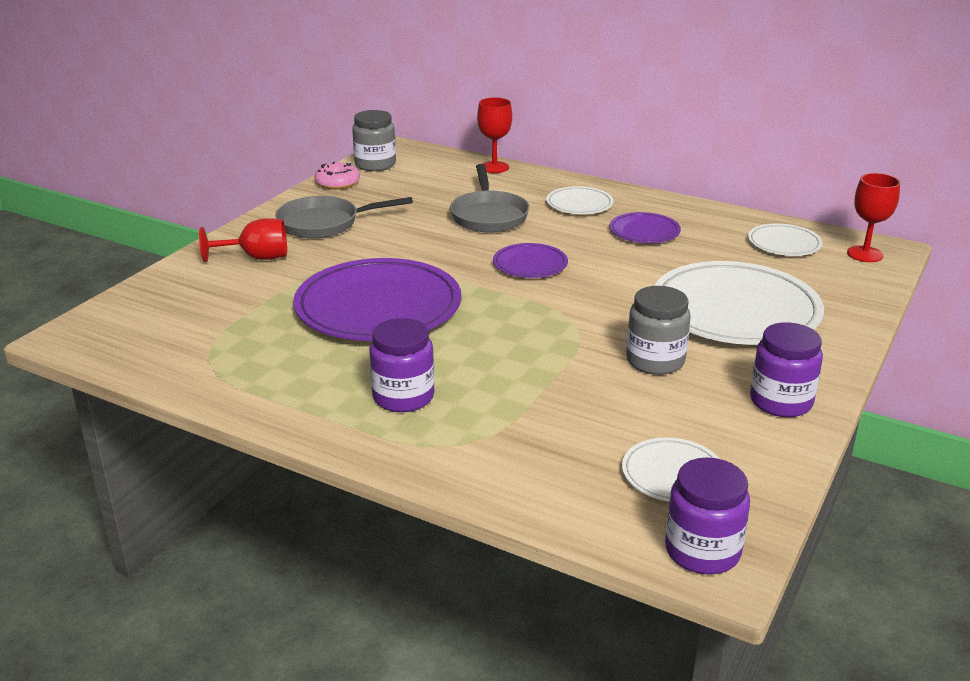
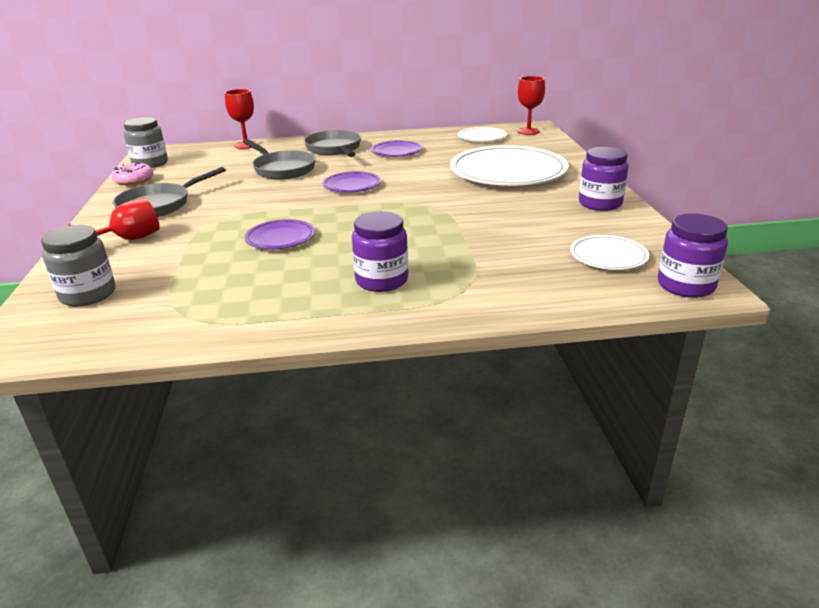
camera: 35 degrees left, 0 degrees up
(378, 307) = (280, 238): purple plate -> purple plate, size x0.48
(579, 204) = (334, 149): white plate -> grey pan
(655, 361) = (505, 207): grey jar -> grey jar (88, 294)

